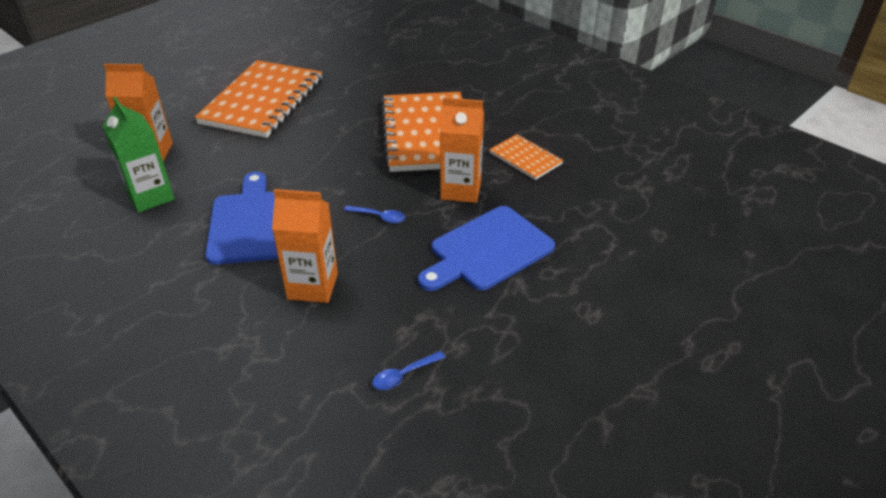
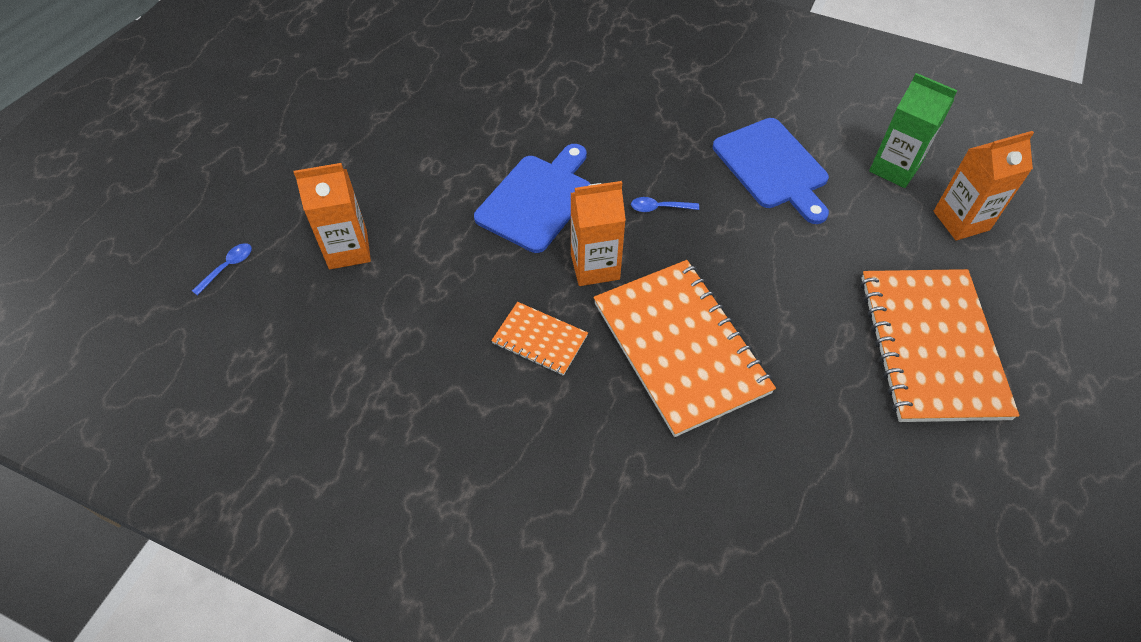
camera: 160 degrees right, 15 degrees up
(312, 286) = (669, 125): orange carton -> orange carton (348, 250)
(403, 375) = (558, 82): blue spoon -> blue spoon (228, 267)

